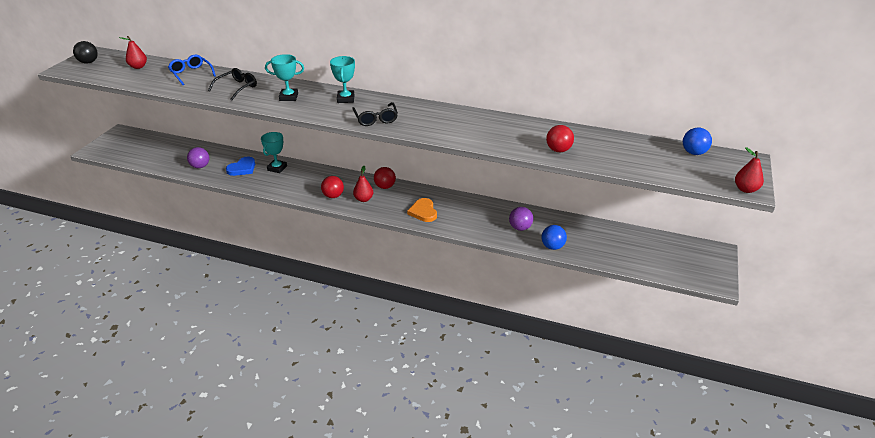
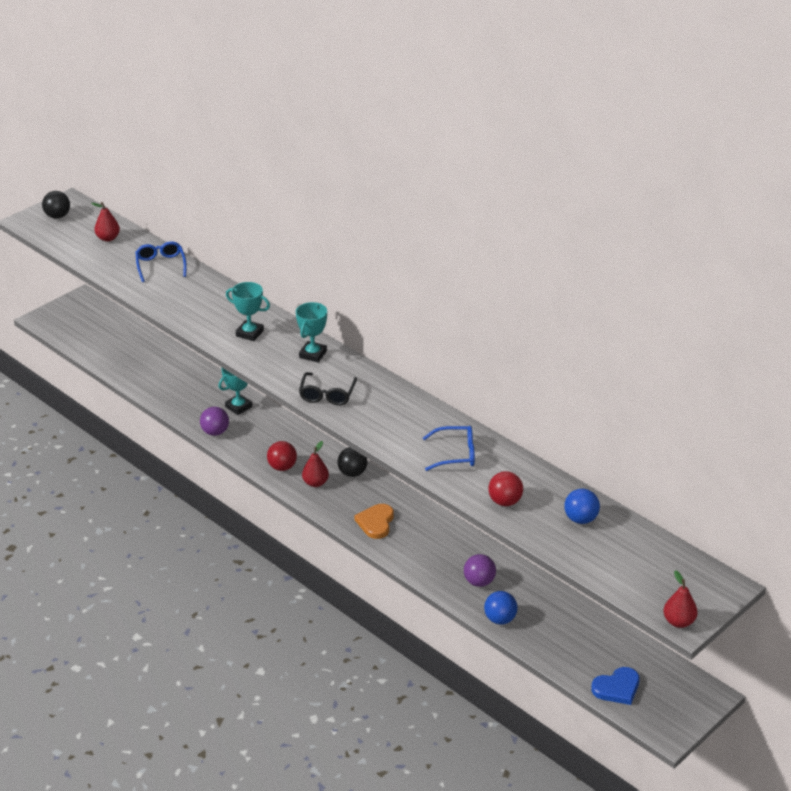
camera: 25 degrees right, 0 degrees up
(200, 166) = (151, 378): purple ball -> purple ball (215, 432)
(237, 88) = (200, 302): black glasses -> none
(242, 168) = (198, 395): blue heart -> blue heart (617, 688)
(385, 187) = (352, 473): red ball -> black ball
(498, 131) = (455, 454): none -> blue glasses
(693, 153) = (668, 555): blue ball -> blue ball (580, 519)

